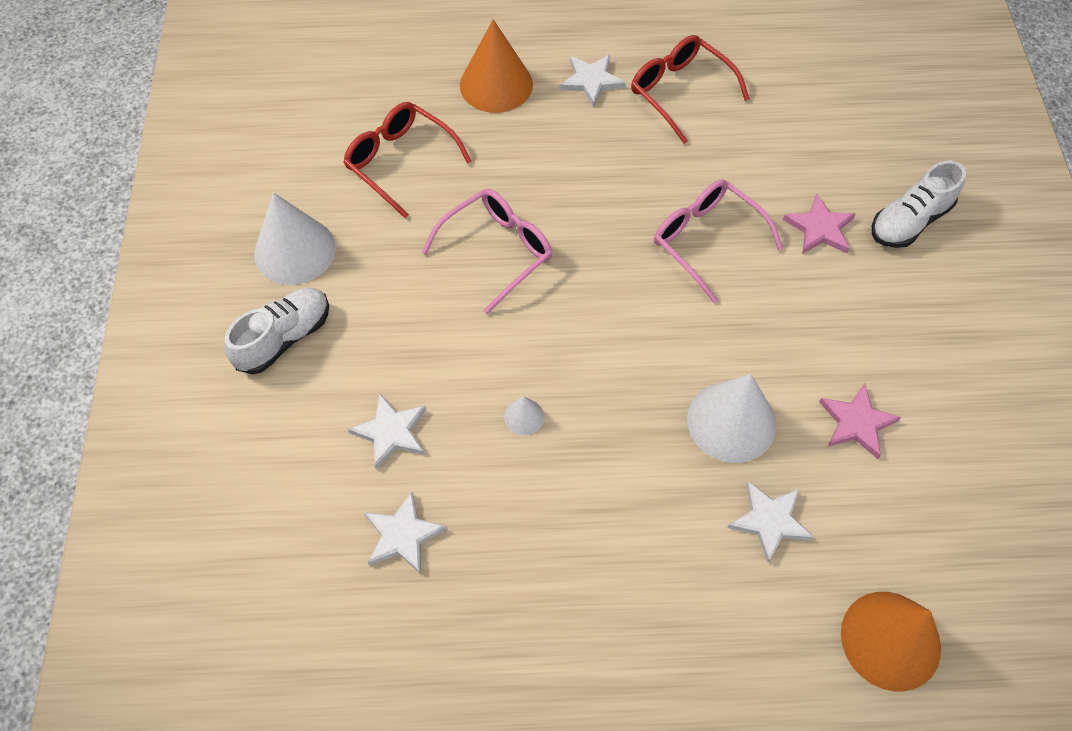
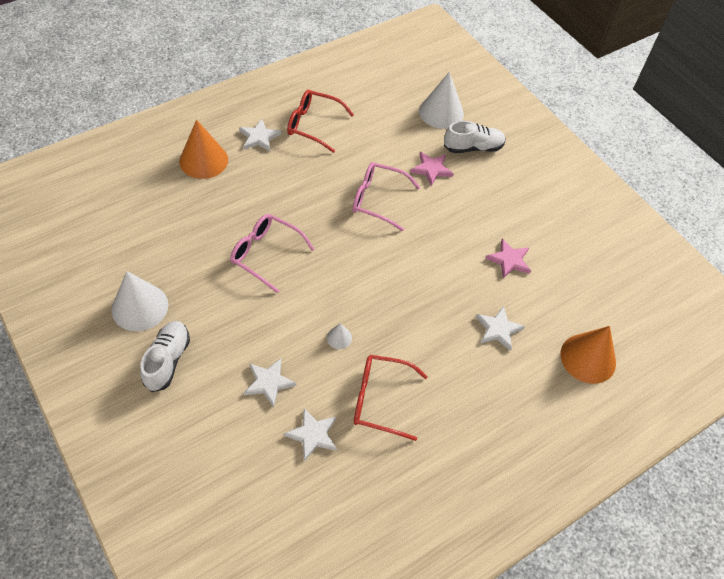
camera: 35 degrees left, 5 degrees down
(400, 162) = (173, 228): red glasses -> red glasses (380, 399)
(497, 251) = (265, 254): pink glasses -> pink glasses turned 75 degrees counterclockwise
(731, 421) = (449, 288): white cone -> white cone (441, 112)
(909, 221) = (473, 147): white shoe -> white shoe turned 120 degrees counterclockwise

